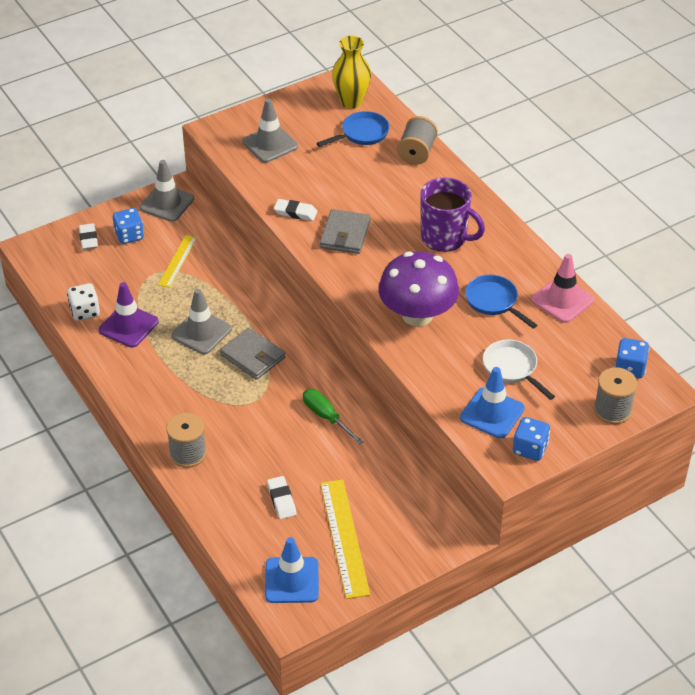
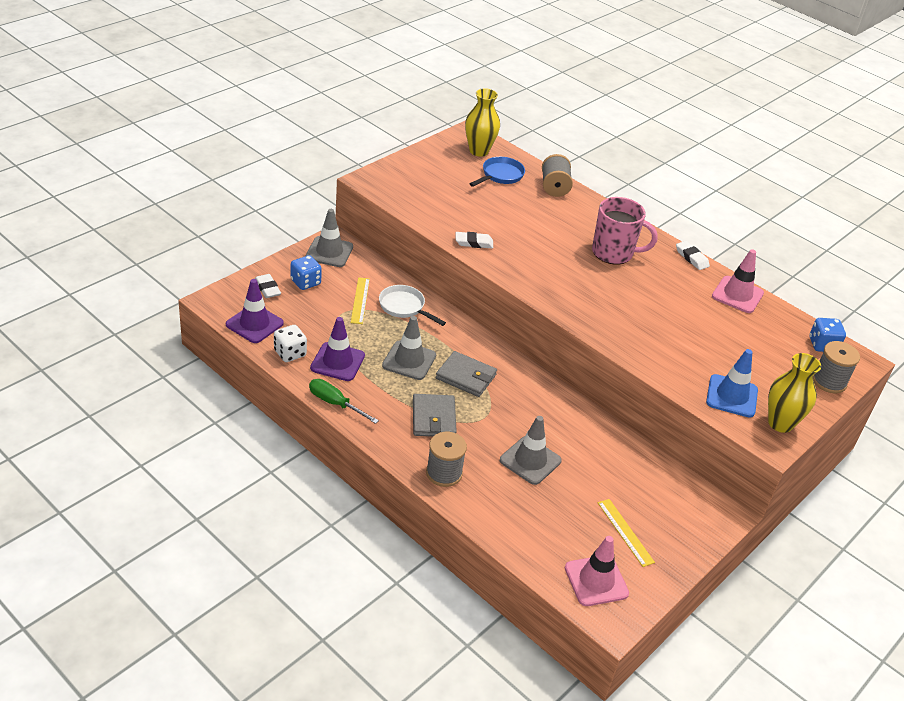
camera: 20 degrees left, 5 degrees down
(61, 276) = (254, 324): none -> purple traffic cone
(270, 144) = (424, 189): grey traffic cone -> grey traffic cone (530, 460)
(281, 500) = (551, 504): white eraser -> white eraser (691, 258)
(292, 580) = (596, 581): blue traffic cone -> pink traffic cone
(326, 417) = (557, 423): green screwdriver -> green screwdriver (335, 403)
(344, 538) = (625, 532): yellow ruler -> yellow ruler, size x0.61
(345, 234) = (526, 257): grey wallet -> grey wallet (433, 418)
(417, 315) = (623, 319): purple mushroom -> none
(445, 238) = (613, 253): purple mug -> pink mug
(494, 301) = (682, 301): blue pan -> none
(512, 368) = (727, 356): white pan -> white pan (404, 307)
(530, 449) = (780, 423): blue dice -> yellow vase

